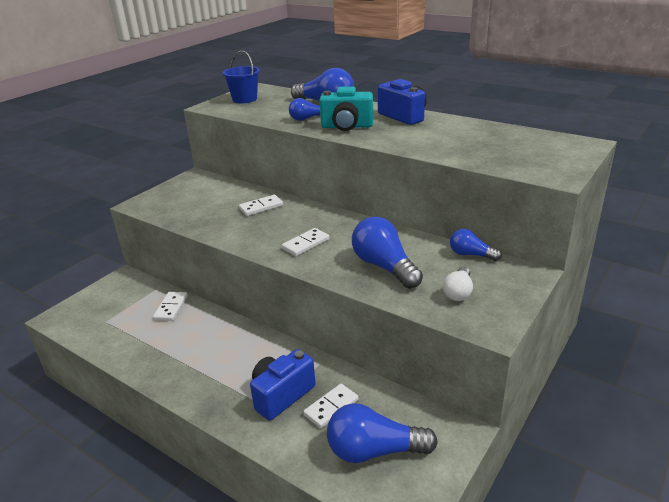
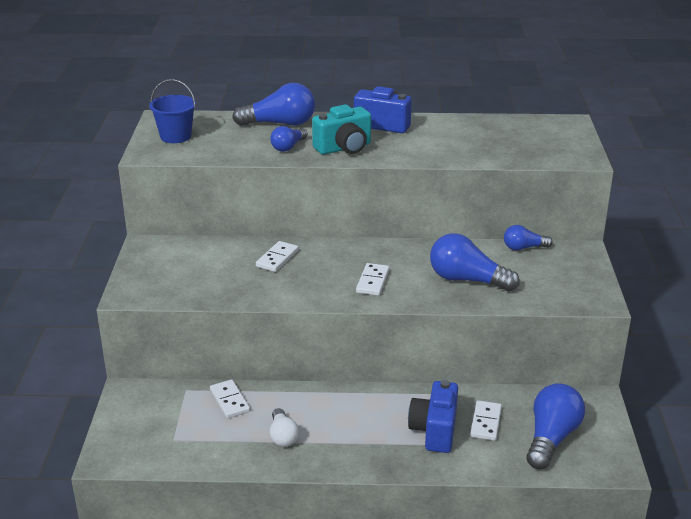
camera: 35 degrees left, 0 degrees up
(374, 451) = (551, 438): blue light bulb -> blue light bulb turned 150 degrees clockwise
(458, 292) = (548, 282): white light bulb -> white light bulb (283, 436)

